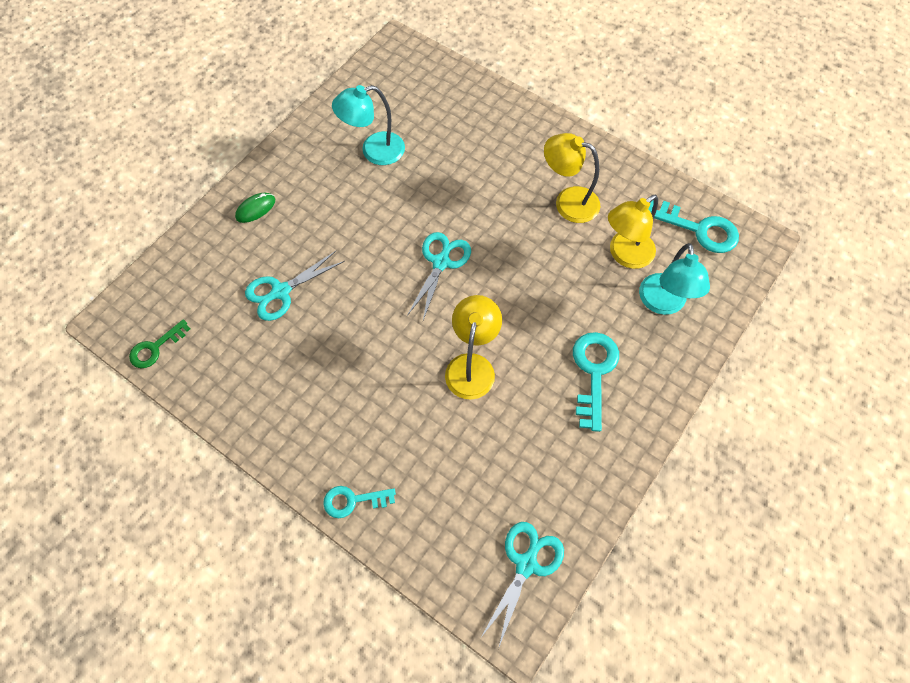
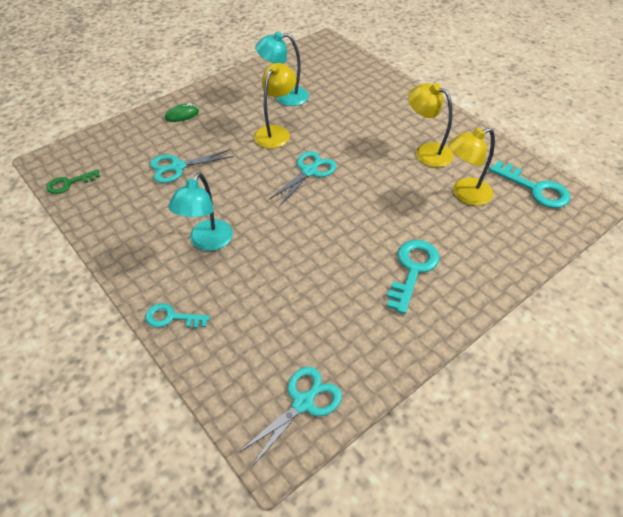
camera: 15 degrees right, 15 degrees down
(472, 366) = (308, 244): yellow lamp -> yellow lamp (276, 132)
(663, 303) = (489, 234): turquoise lamp -> turquoise lamp (207, 242)

